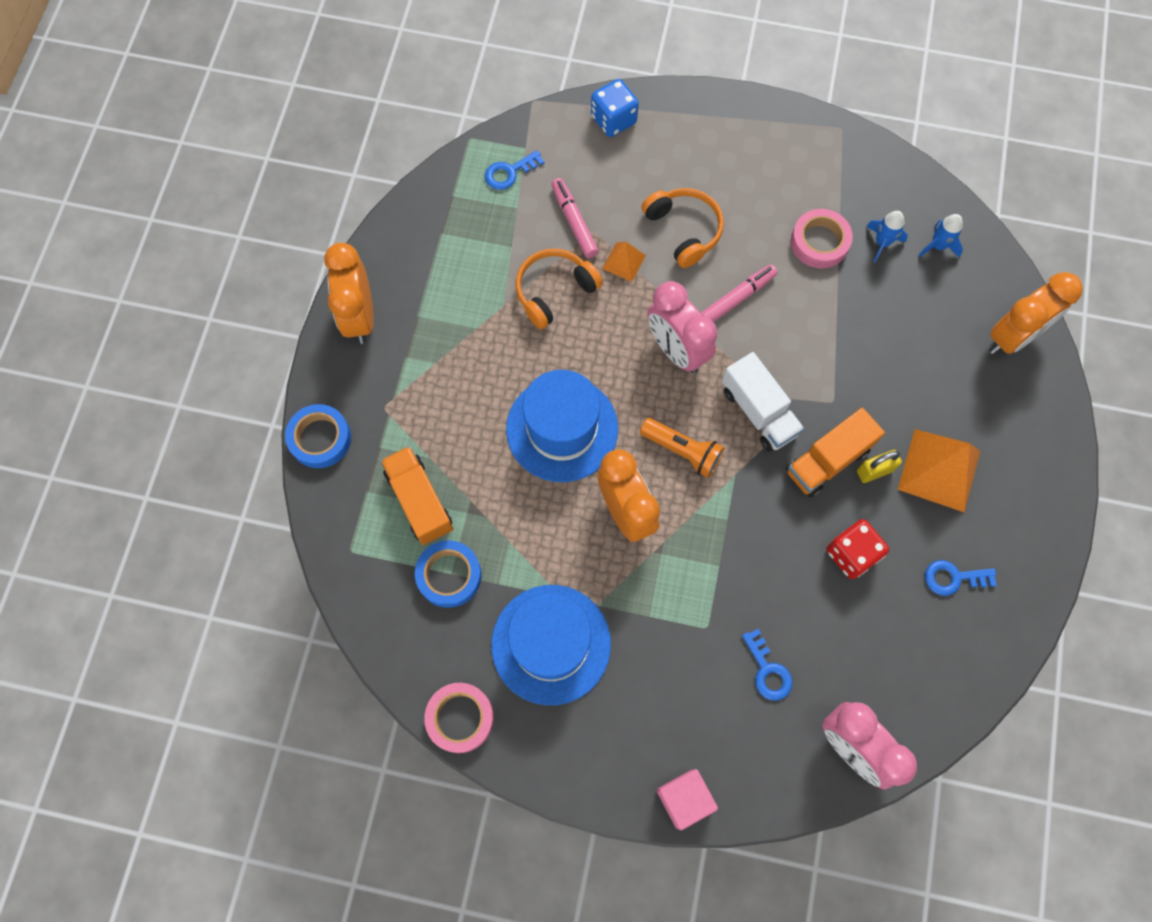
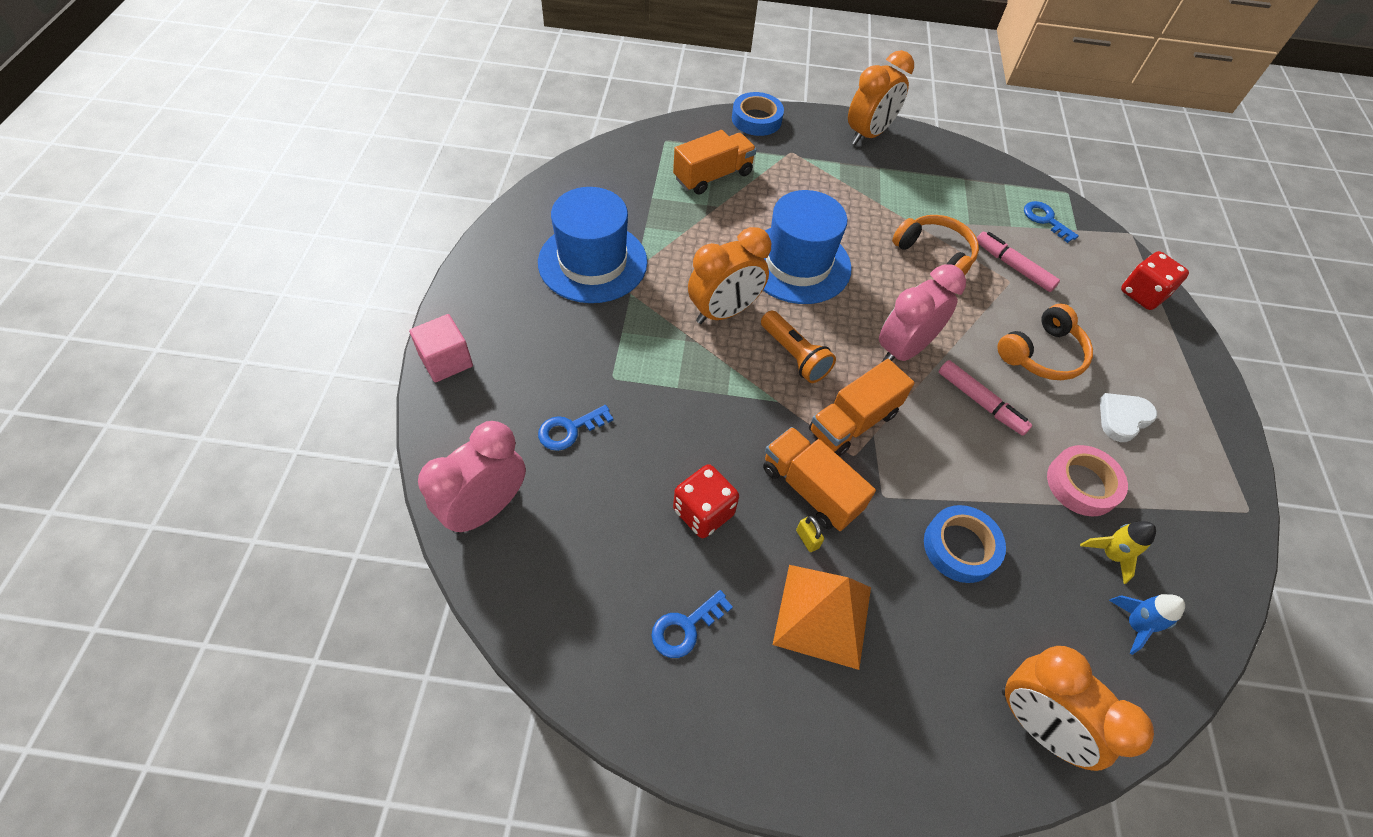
camera: 80 degrees right, 15 degrees down
(360, 317) = (868, 135): orange clock -> orange clock turned 150 degrees clockwise
(449, 575) = (650, 196): blue tape -> blue tape (960, 547)
(460, 718) = (528, 207): pink tape -> none
(574, 222) = (1013, 267): pink marker -> pink marker turned 105 degrees counterclockwise
(613, 120) = (1142, 294): blue dice -> red dice
(623, 262) = (986, 305): orange pyramid -> none
(682, 451) = (794, 356): orange flashlight -> orange flashlight turned 60 degrees counterclockwise
(754, 188) = (1123, 418): none -> white heart
(758, 411) = (853, 422): white truck -> orange truck
(874, 471) = (807, 539): yellow padlock -> yellow padlock, size x0.66
(882, 243) = (1110, 555): blue rocket -> yellow rocket
(953, 578) = (685, 627): blue key -> blue key turned 120 degrees counterclockwise

